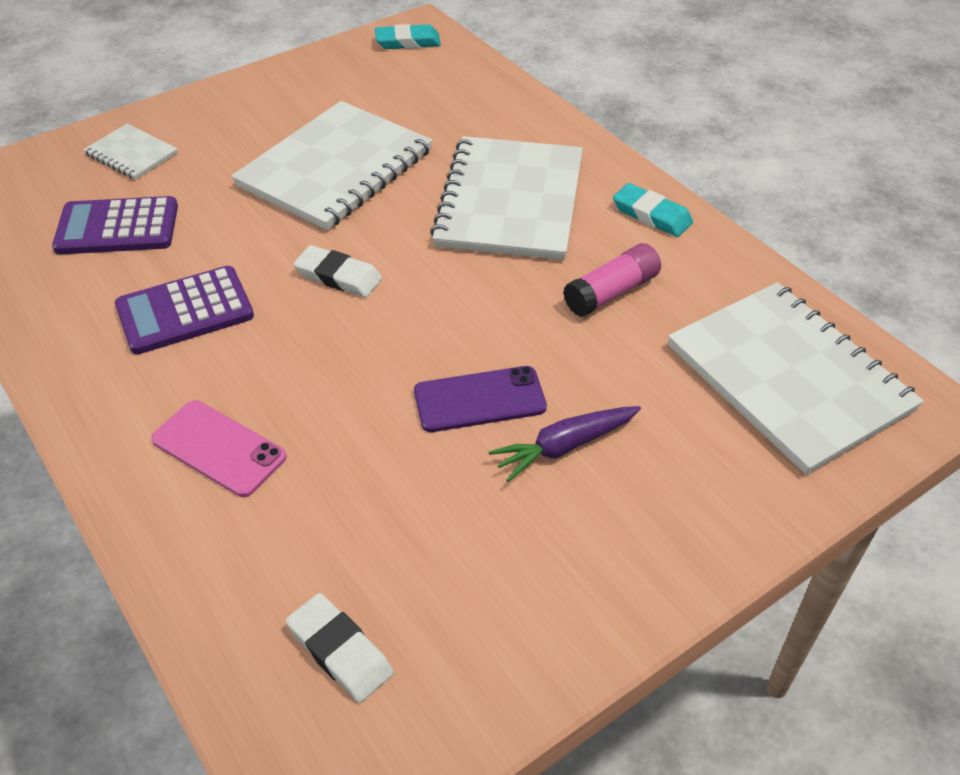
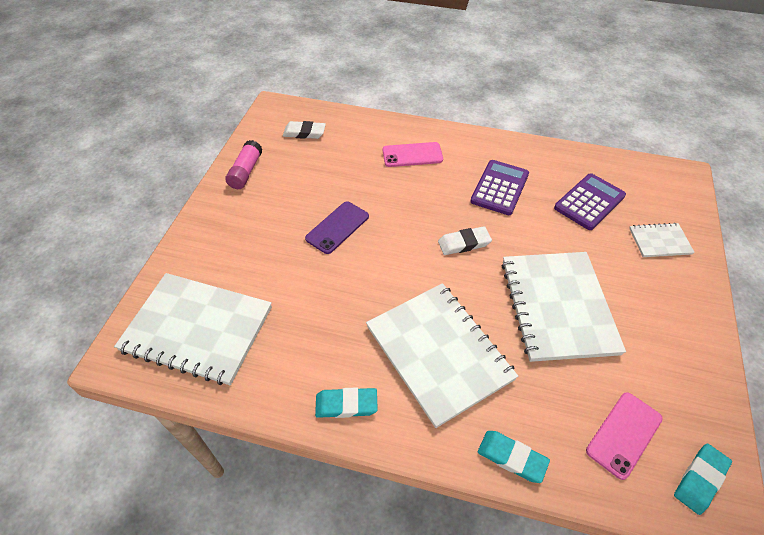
camera: 140 degrees right, 5 degrees up
(423, 81) = (624, 434): none -> pink phone
(534, 114) = (512, 457): none -> turquoise eraser
(564, 447) = (284, 230): purple carrot -> none
(611, 292) = (325, 323): pink glue stick -> pink glue stick (246, 172)

